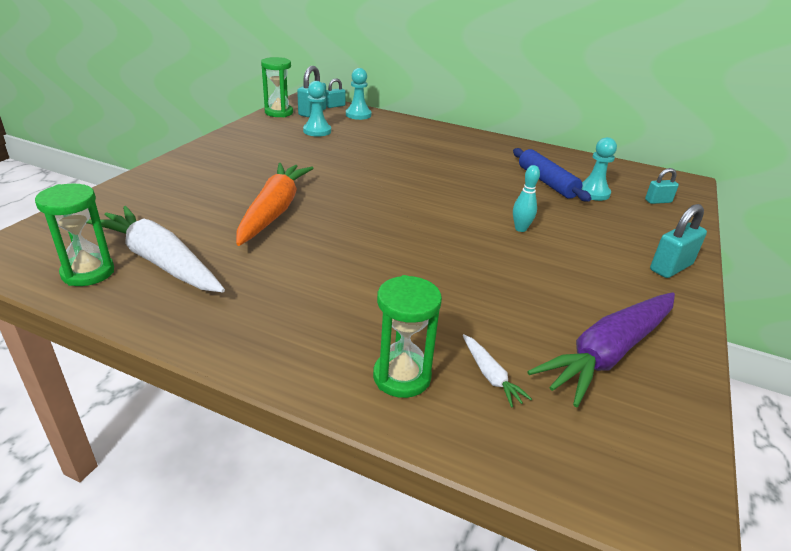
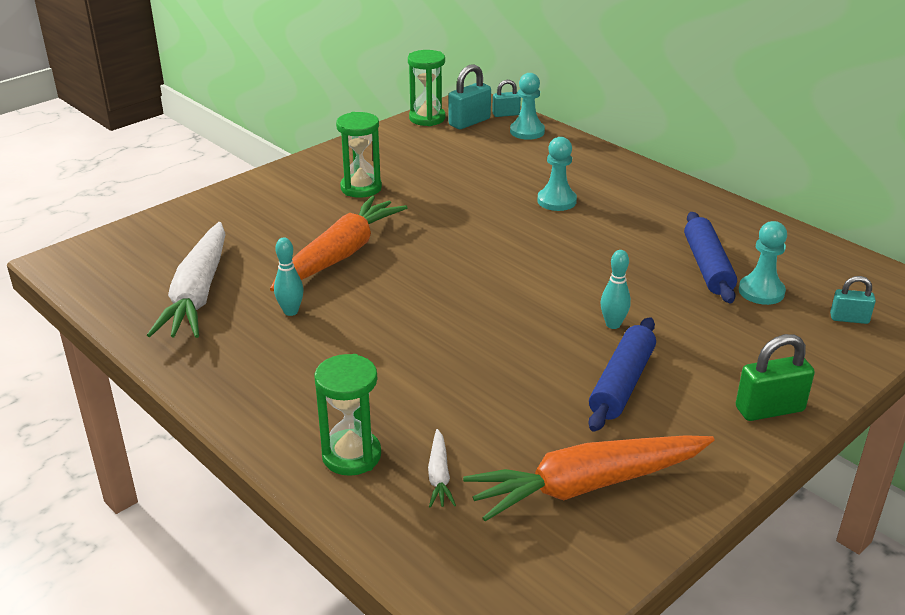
camera: 25 degrees right, 0 degrees up
(88, 272) = (131, 294): green hourglass -> green hourglass (361, 188)
(160, 261) = (198, 293): white carrot -> white carrot turned 150 degrees counterclockwise
(260, 262) = (291, 311): none -> turquoise bowling pin
(317, 131) = (457, 151): turquoise pawn -> turquoise pawn (556, 201)
(563, 269) = (622, 384): none -> blue rolling pin
(608, 353) = (587, 485): purple carrot -> orange carrot
(671, 267) = (769, 409): turquoise padlock -> green padlock

